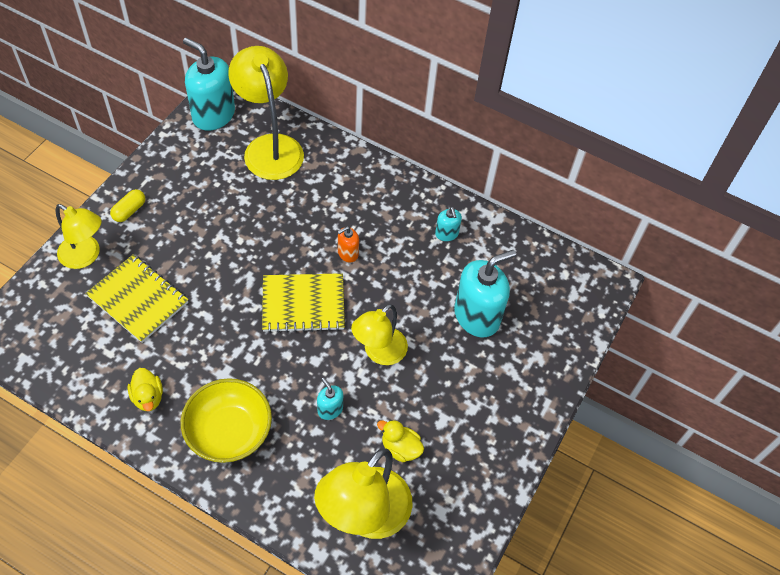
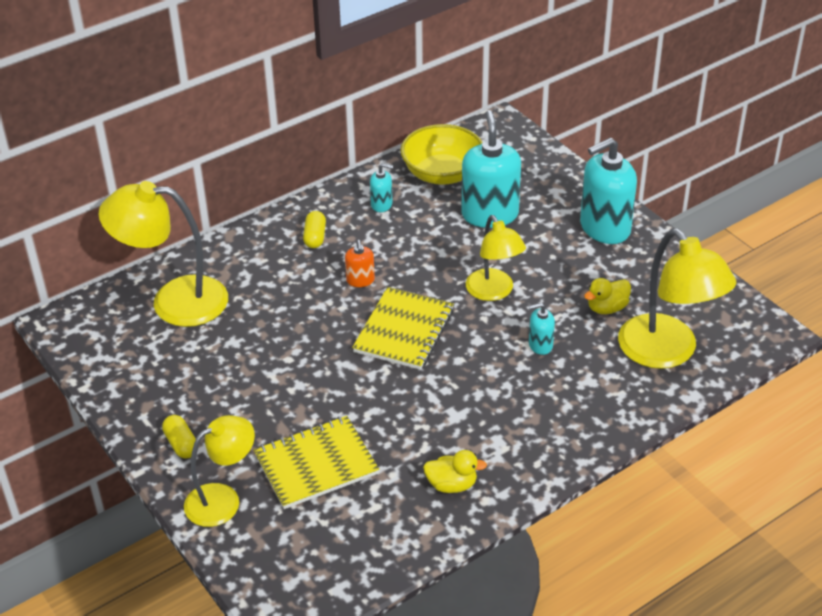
camera: 60 degrees left, 15 degrees down
(213, 115) = (89, 336): turquoise soap dispenser -> turquoise soap dispenser (604, 228)
(229, 432) = (528, 428): yellow bowl -> yellow bowl (442, 174)
(383, 204) = (315, 237): none -> yellow capsule

